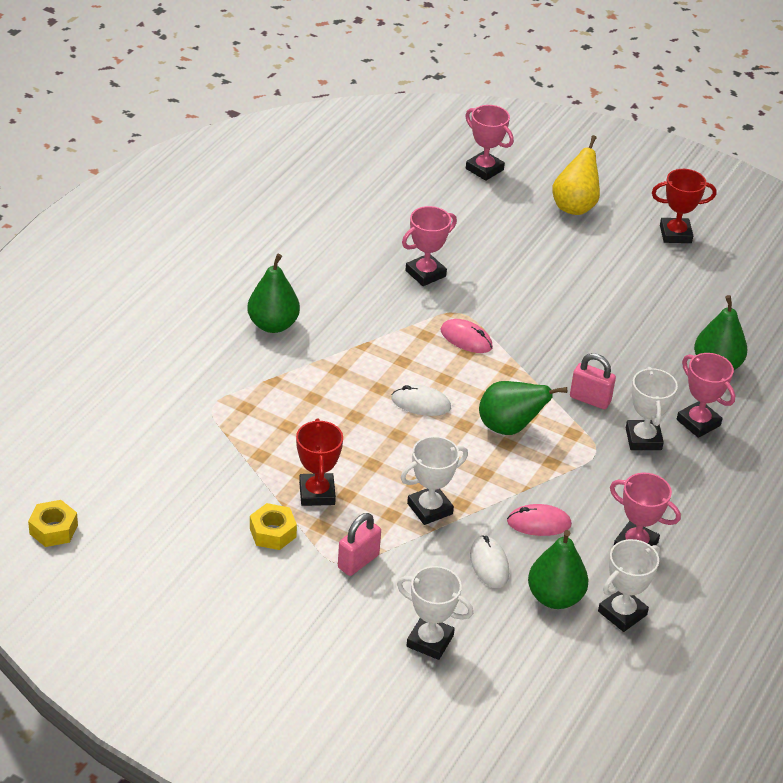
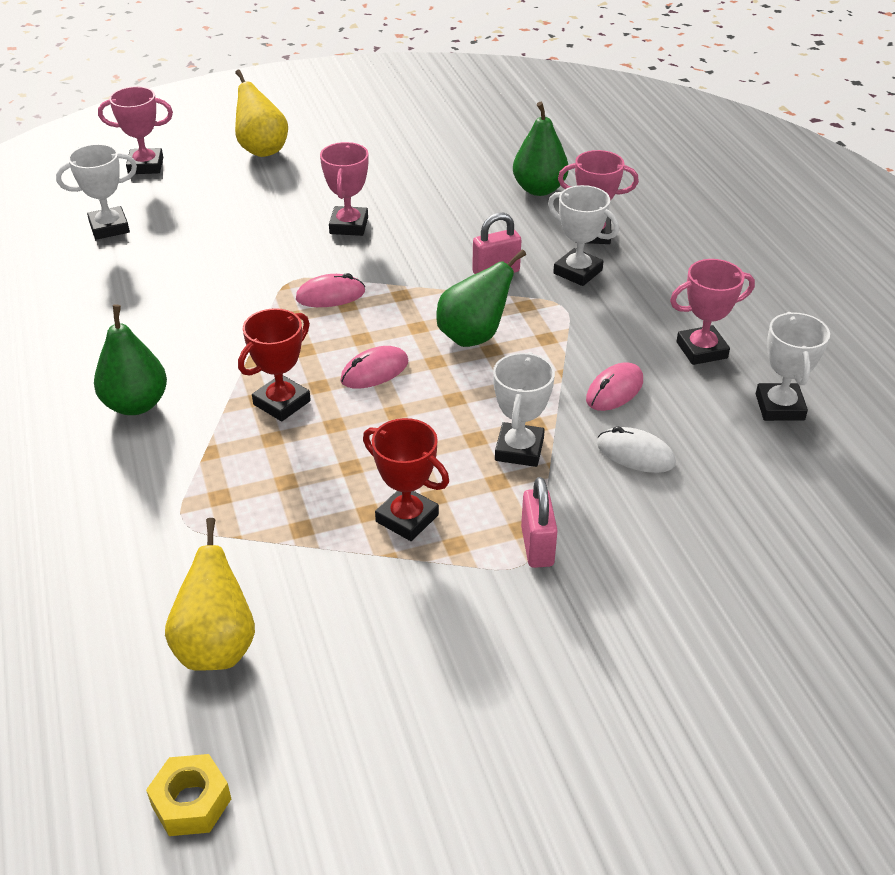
camera: 45 degrees left, 0 degrees up
(148, 476) = (217, 646): none -> yellow pear
(272, 532) = (424, 590): yellow nut -> none
(421, 403) = (374, 371): white mouse -> pink mouse
(425, 273) = (216, 270): pink trophy -> pink trophy (349, 226)
(430, 641) = (701, 560): white trophy -> white trophy (109, 227)
(555, 597) = (720, 437): green pear -> none
(675, 234) = (367, 124): red trophy -> red trophy (282, 403)

